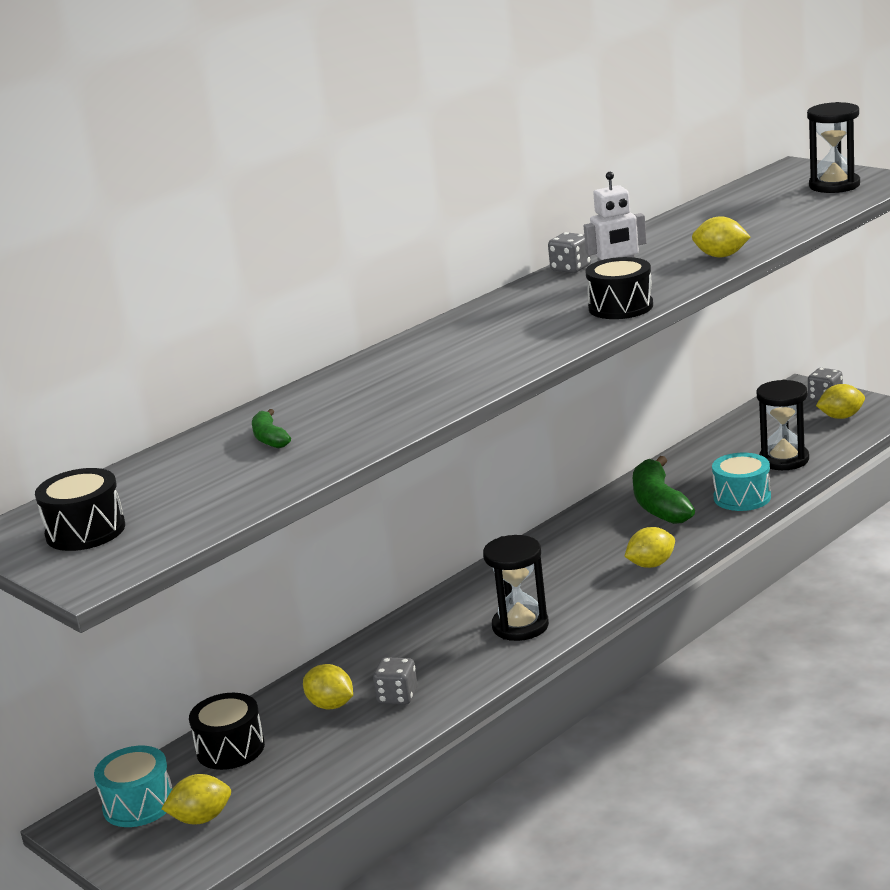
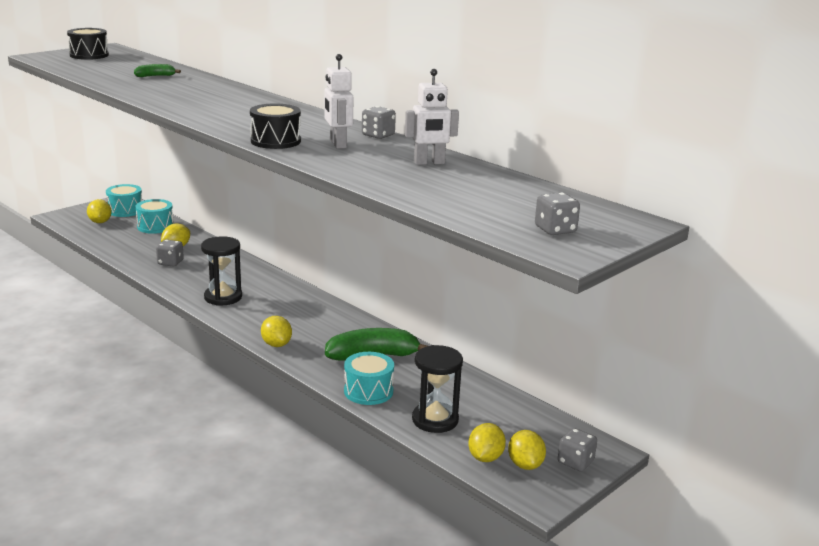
camera: 85 degrees right, 0 degrees up
(230, 749) = (155, 226): black drum -> turquoise drum
(667, 238) = (429, 163): none -> white robot
(721, 256) = (365, 173): yellow lemon -> yellow lemon (485, 457)
(834, 185) = (555, 230): black hourglass -> grey dice

